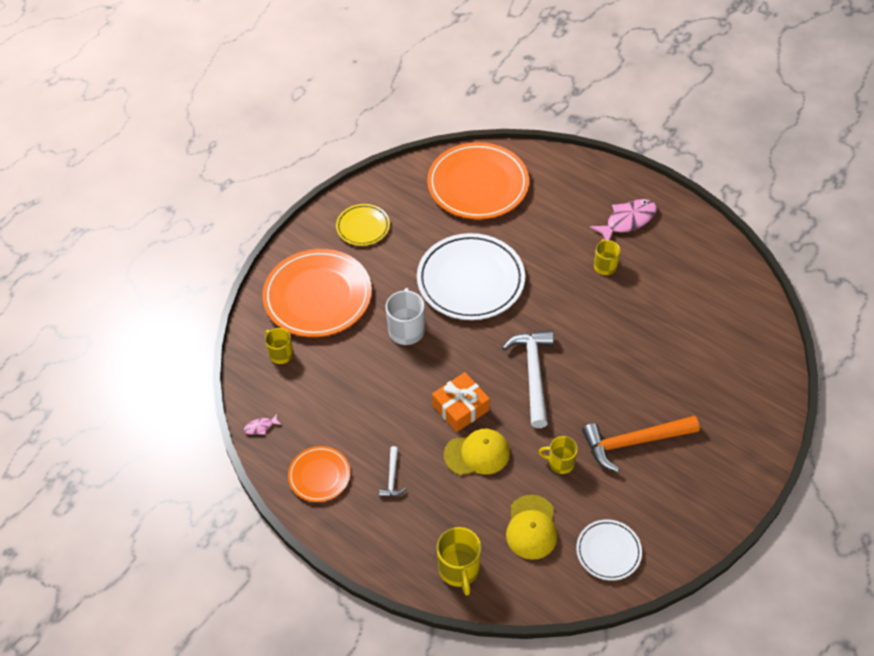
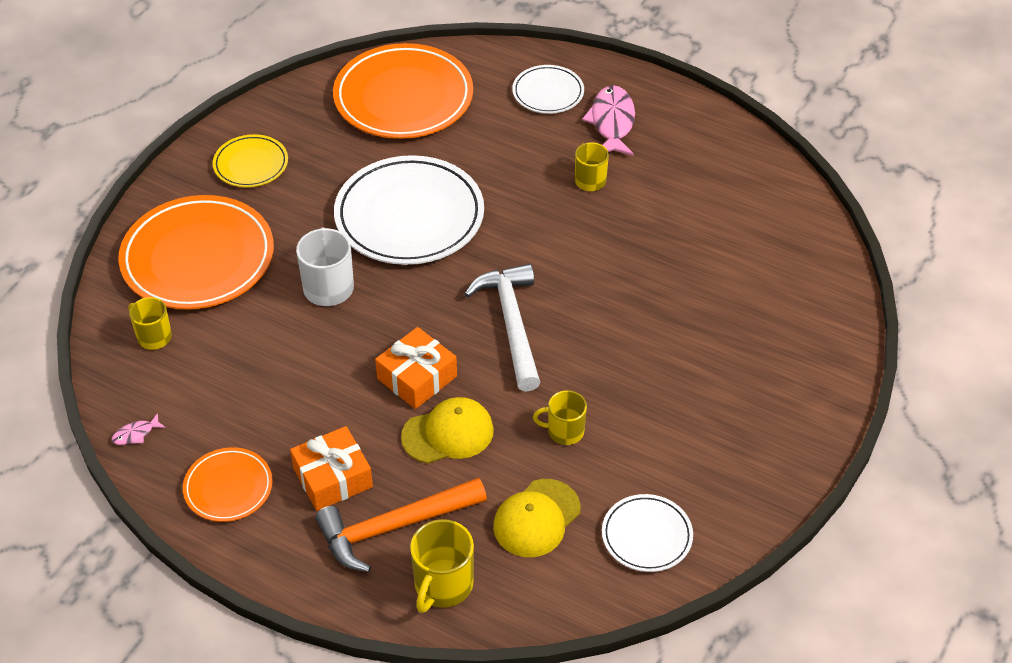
camera: 10 degrees left, 5 degrees down
(392, 477) = (333, 478): white hammer -> orange gift
(459, 569) = (442, 585): yellow mug -> yellow mug turned 45 degrees clockwise
(531, 527) = (536, 518): yellow cap -> yellow cap turned 45 degrees clockwise
(583, 192) = (548, 93): none -> white plate
(627, 221) = (612, 122): pink fish -> pink fish turned 45 degrees counterclockwise
(633, 442) = (661, 394): orange hammer -> orange hammer (394, 527)

